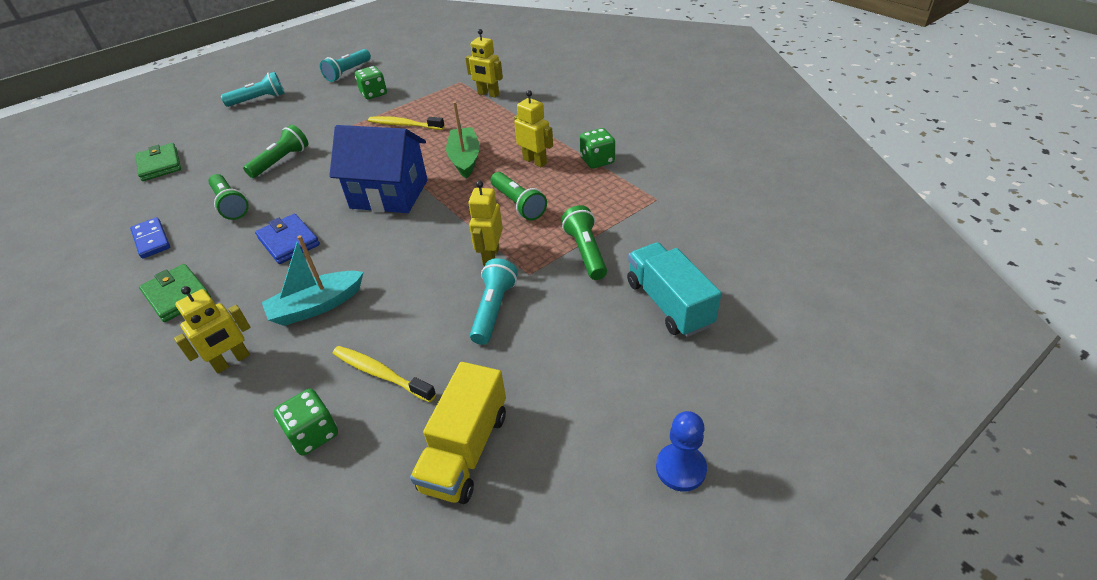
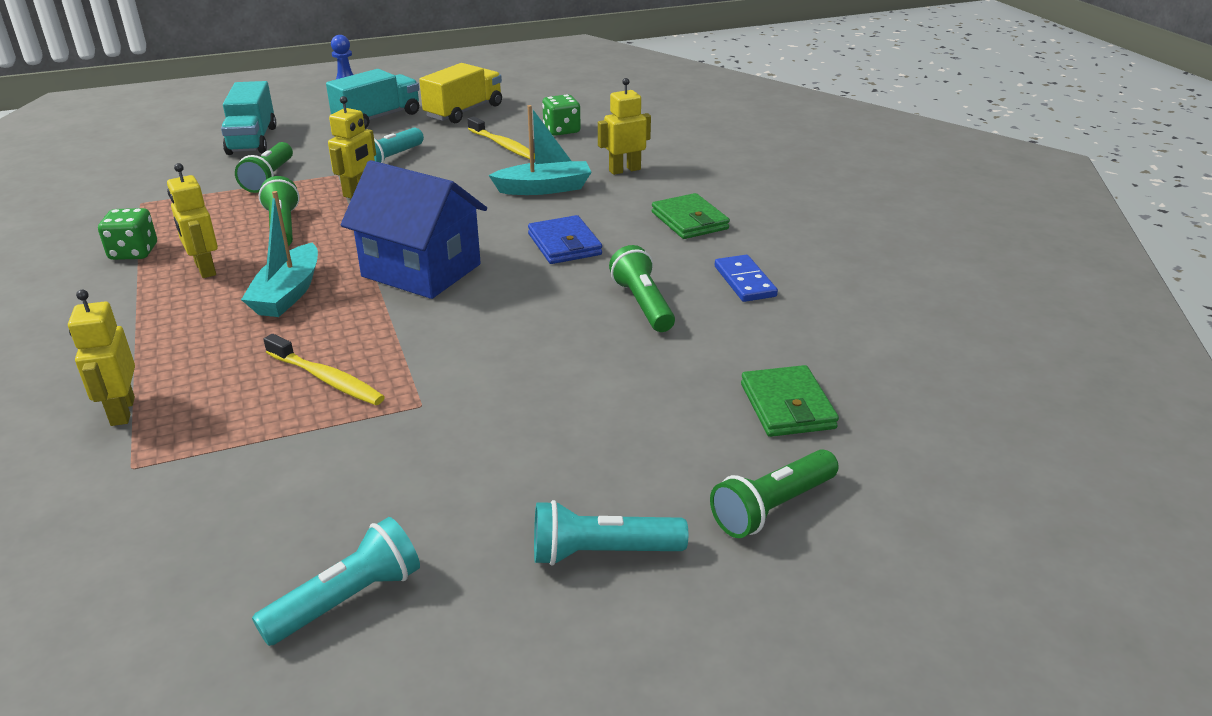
camera: 165 degrees left, 10 degrees down
(281, 161) = (562, 358): green flashlight -> green flashlight (772, 507)
(374, 94) = (330, 485): green dice -> none
(465, 159) = (288, 293): green boat -> turquoise boat
(488, 94) = (122, 411): yellow robot -> yellow robot turned 150 degrees counterclockwise
(570, 395) = (377, 118): none -> turquoise truck

